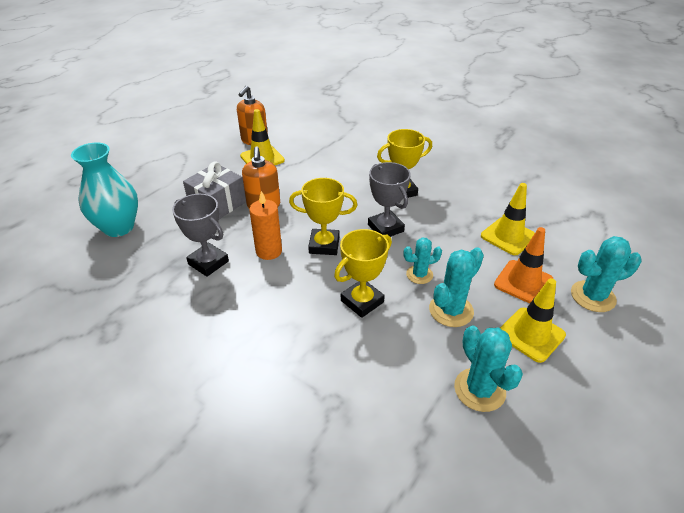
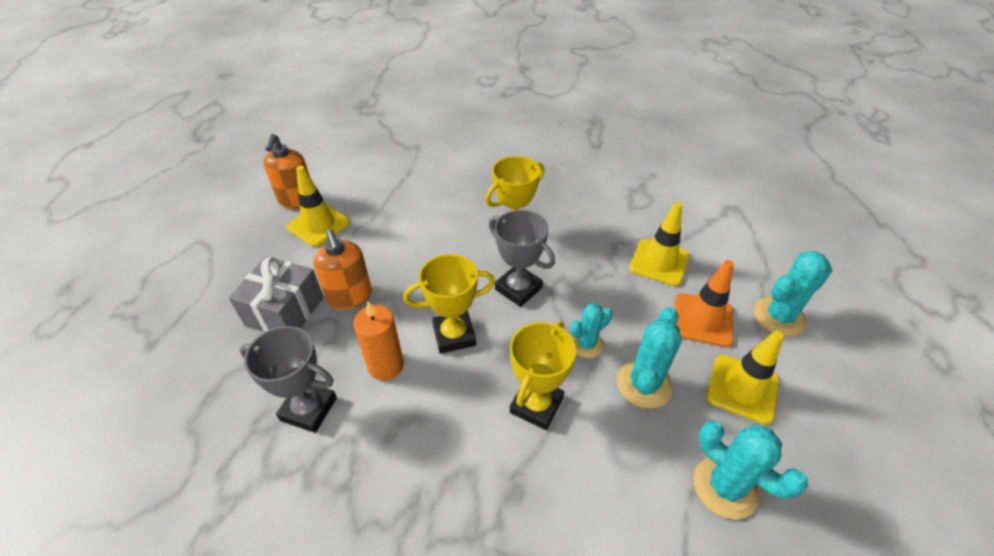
camera: 20 degrees left, 5 degrees up
(118, 227) = (148, 390): turquoise vase -> none

